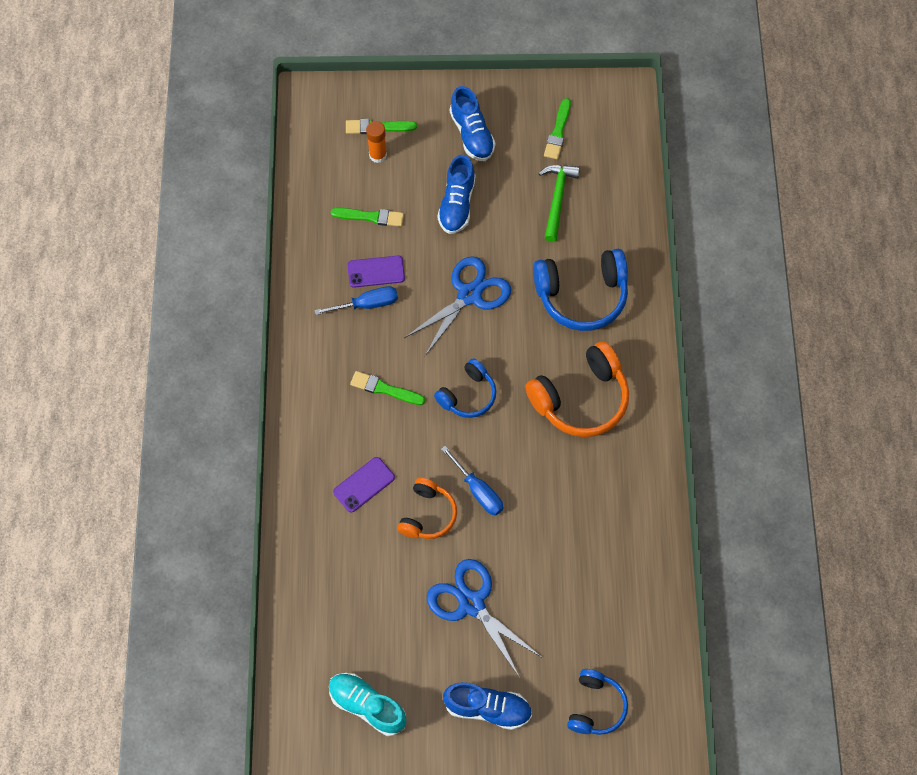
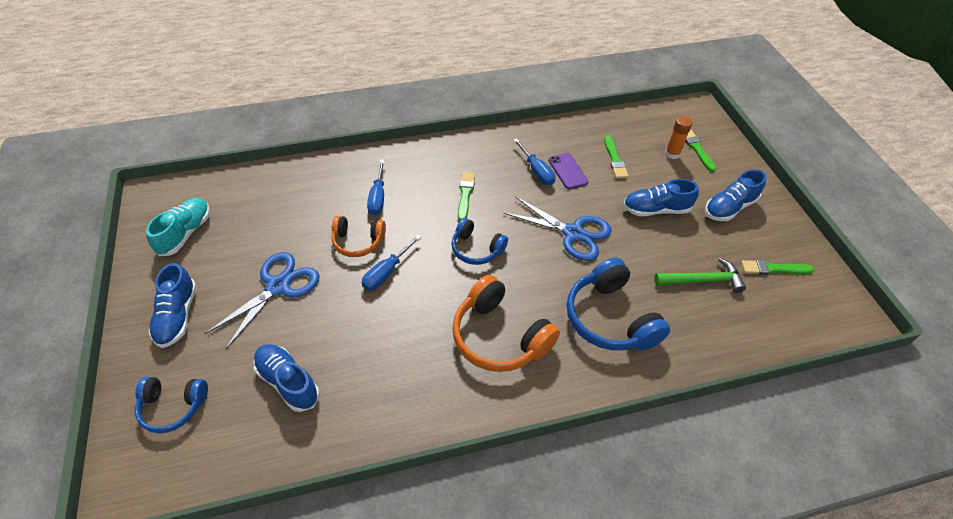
camera: 75 degrees right, 15 degrees down
(364, 484) = (378, 197): purple phone -> blue screwdriver
(590, 599) = (288, 382): none -> blue shoe

